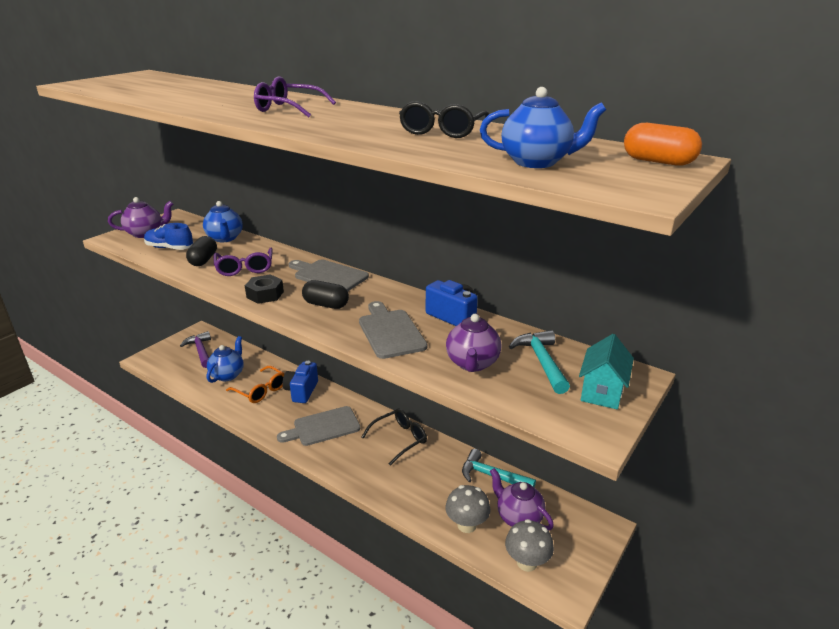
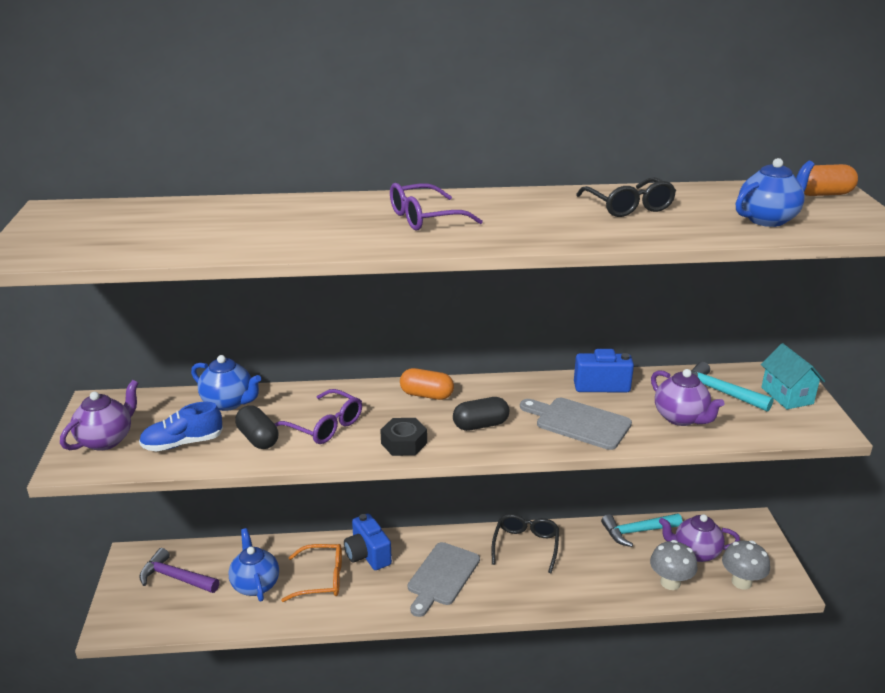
camera: 40 degrees left, 0 degrees up
(328, 275) = (426, 395): grey cutting board -> orange capsule

